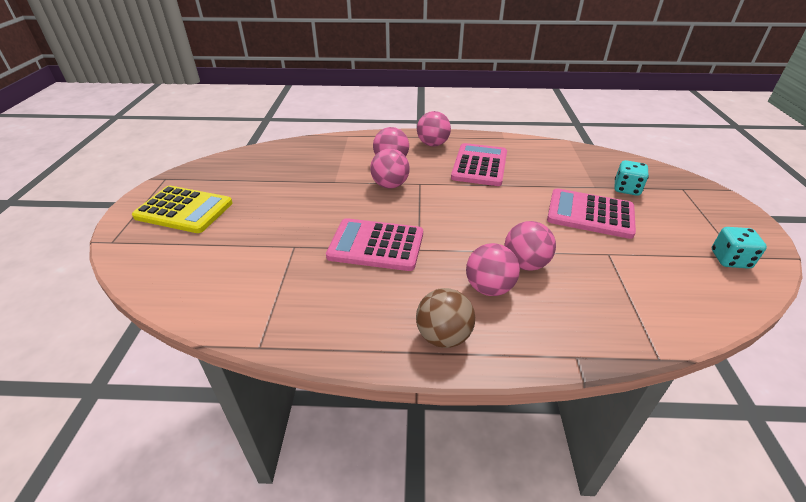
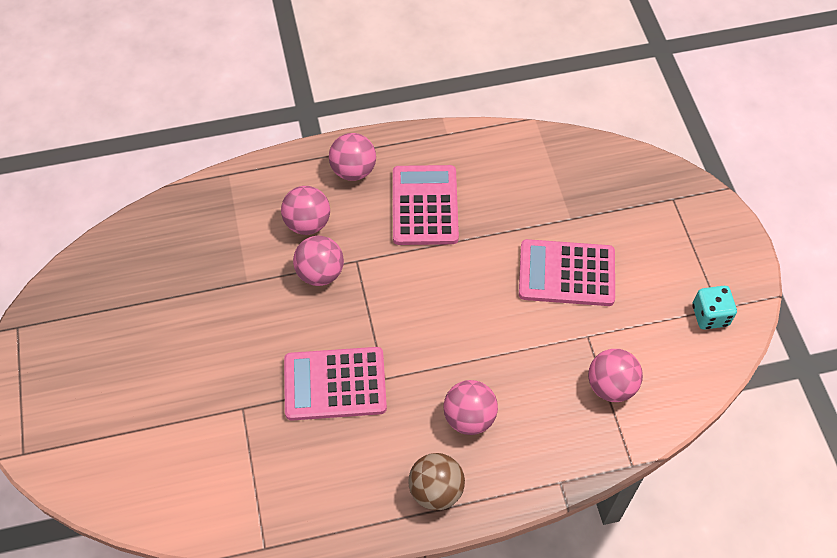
camera: 15 degrees left, 20 degrees up
(184, 210) = (79, 380): yellow calculator -> none
(525, 264) = (501, 373): pink ball -> pink ball (611, 386)
(626, 189) = (608, 215): turquoise dice -> none

